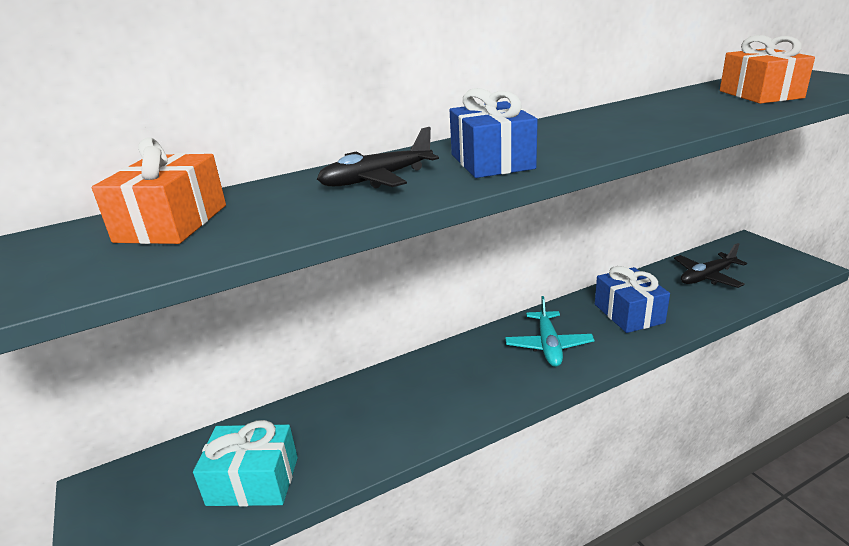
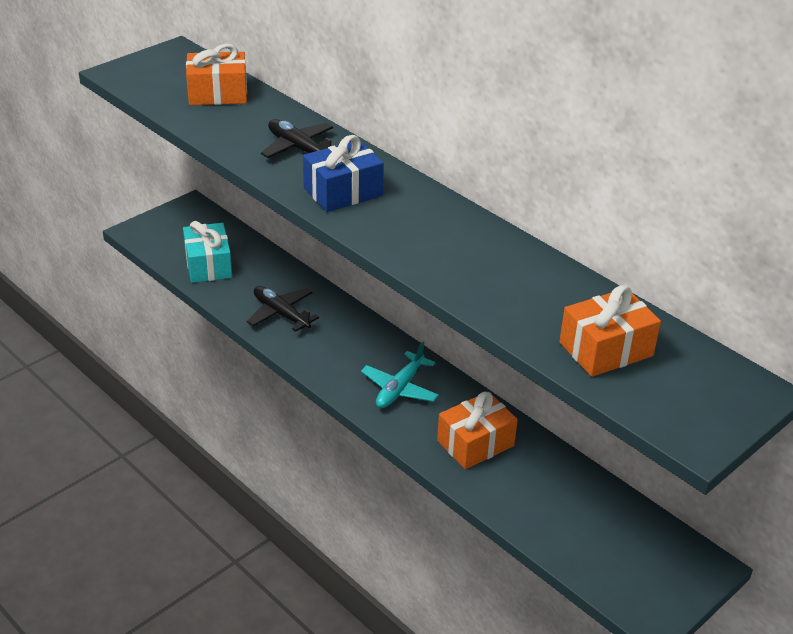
camera: 70 degrees right, 10 degrees up
(548, 346) = (399, 389): turquoise plane -> turquoise plane turned 45 degrees counterclockwise
(628, 313) = (475, 443): blue gift -> orange gift
(707, 277) = (582, 512): black plane -> black plane (281, 314)

